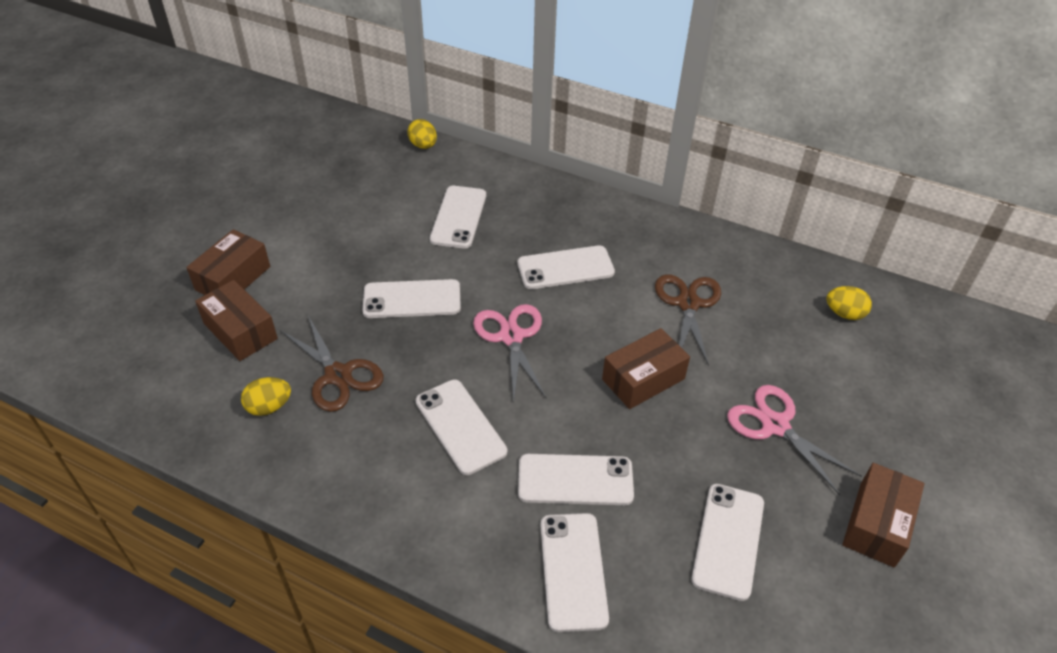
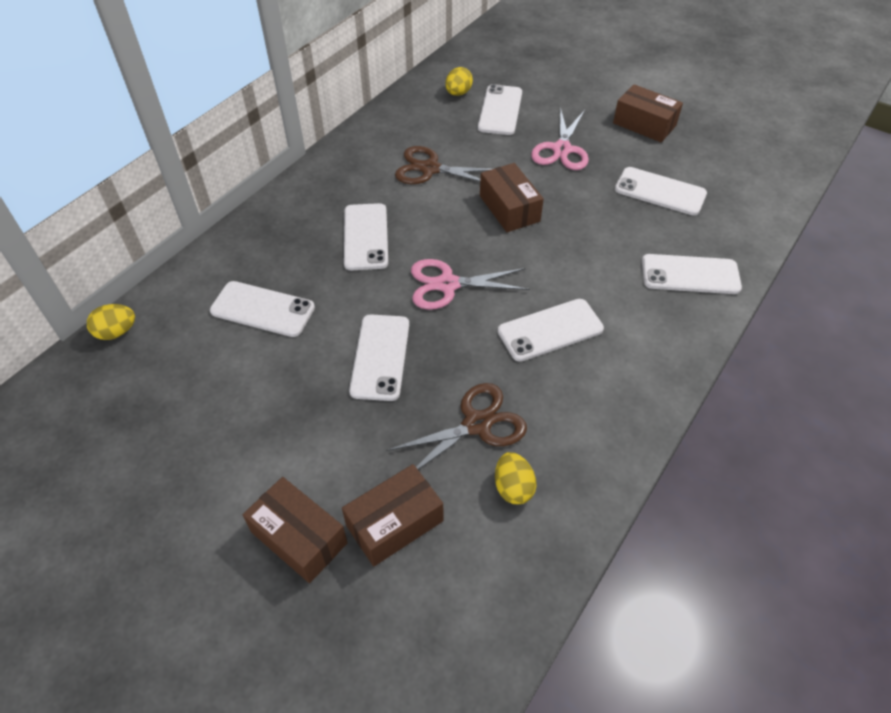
camera: 80 degrees left, 5 degrees up
(575, 480) = (608, 262): white phone -> white phone (500, 110)
(775, 425) = (562, 149): pink scissors -> pink scissors turned 45 degrees counterclockwise

